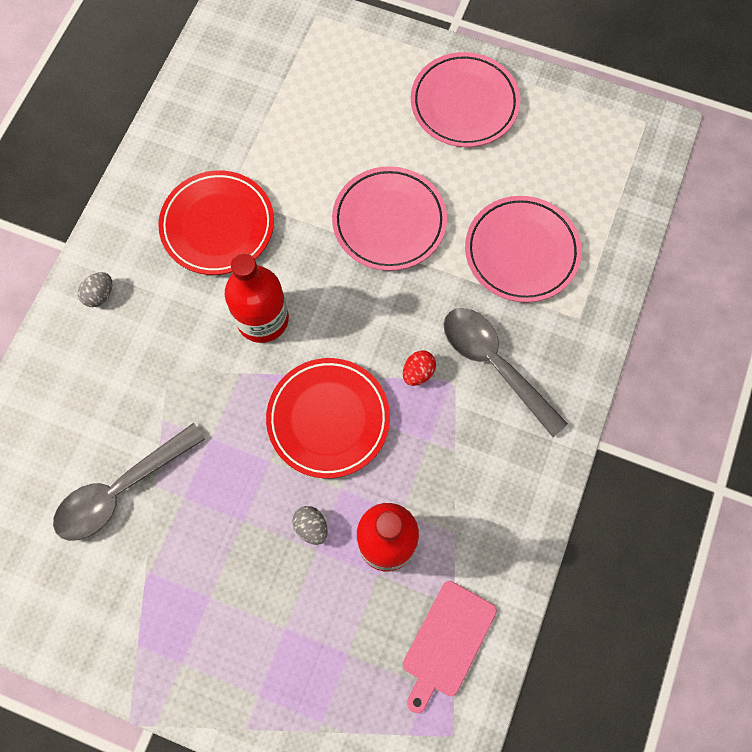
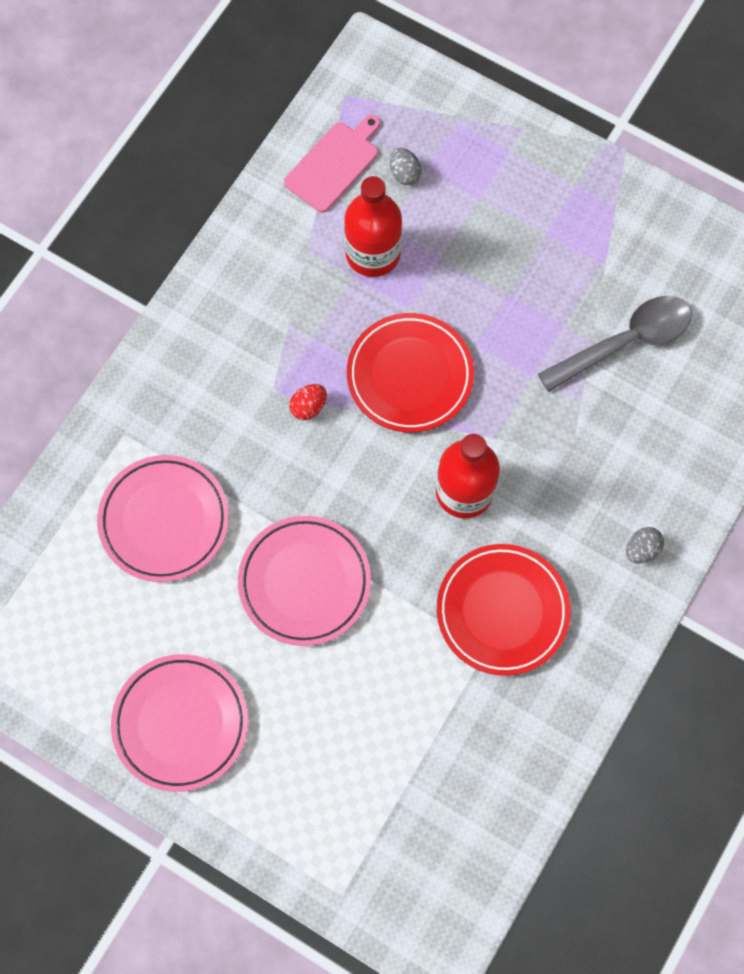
camera: 170 degrees left, 0 degrees up
(311, 527) = (442, 278): grey egg -> grey egg (404, 174)
(494, 364) = (227, 402): grey spoon -> none

